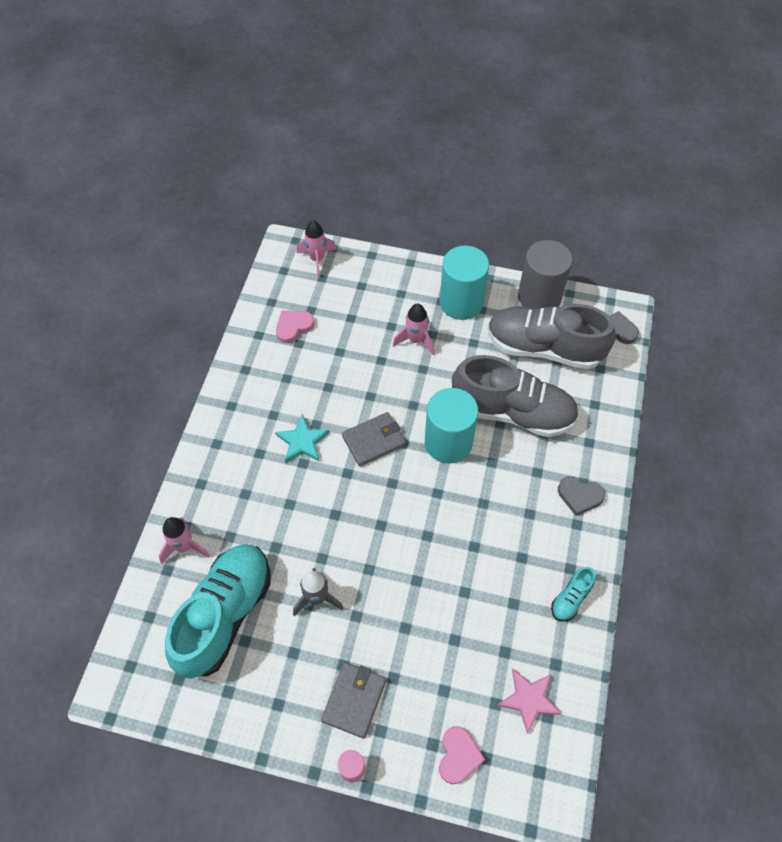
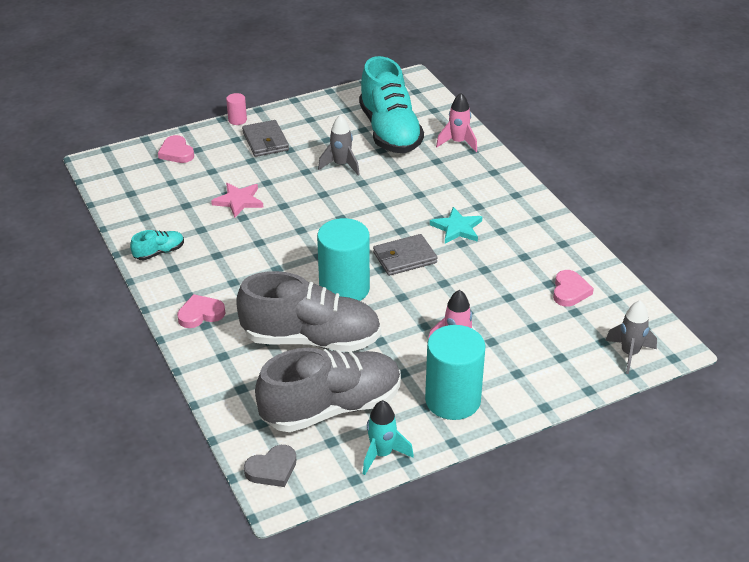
camera: 140 degrees right, 20 degrees down
(317, 259) = (629, 354): pink rocket -> grey rocket
(374, 440) = (404, 258): grey wallet -> grey wallet turned 45 degrees clockwise
(512, 412) = (311, 339): grey shoe -> grey shoe turned 150 degrees counterclockwise
(529, 699) = (150, 194): pink star -> pink star (238, 201)
(539, 297) = (382, 454): grey cylinder -> turquoise rocket
(571, 598) = (159, 252): turquoise shoe -> turquoise shoe turned 60 degrees clockwise
(579, 496) = (200, 314): grey heart -> pink heart

